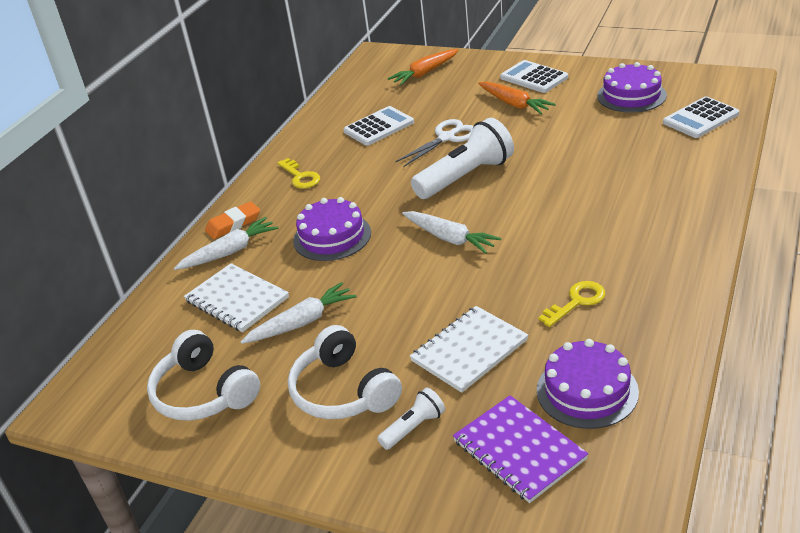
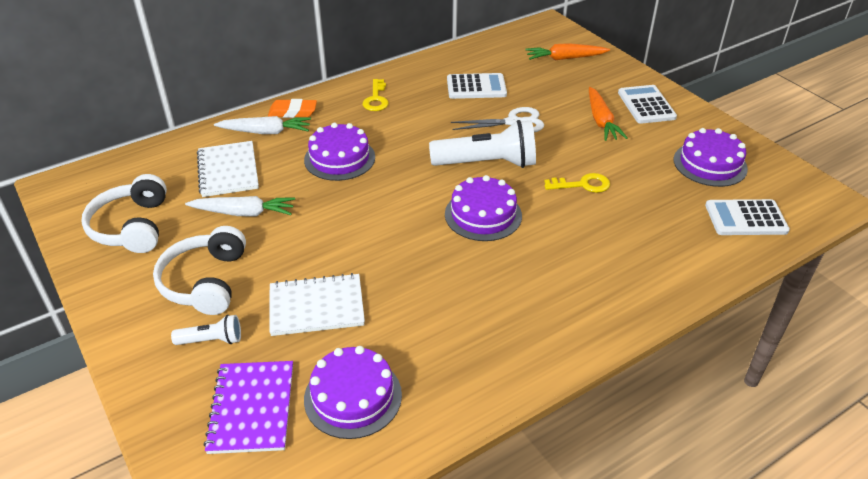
camera: 30 degrees right, 5 degrees up
(450, 238) = (413, 208): white carrot -> none
(513, 214) = (483, 215): none -> purple cake
(577, 302) = (437, 319): yellow key -> yellow key (582, 185)

